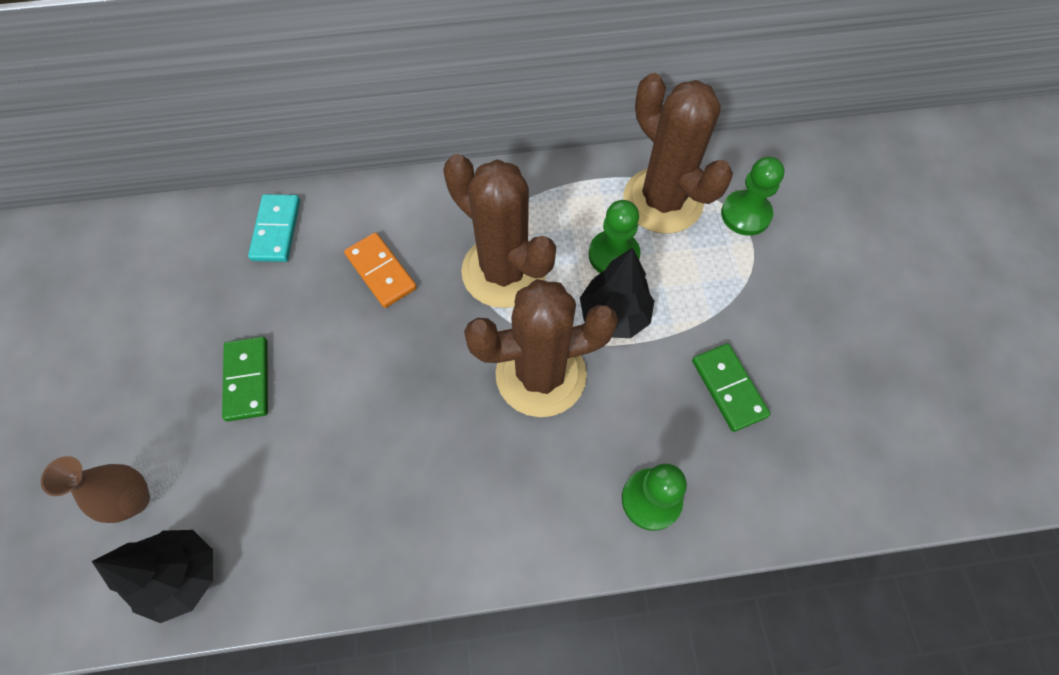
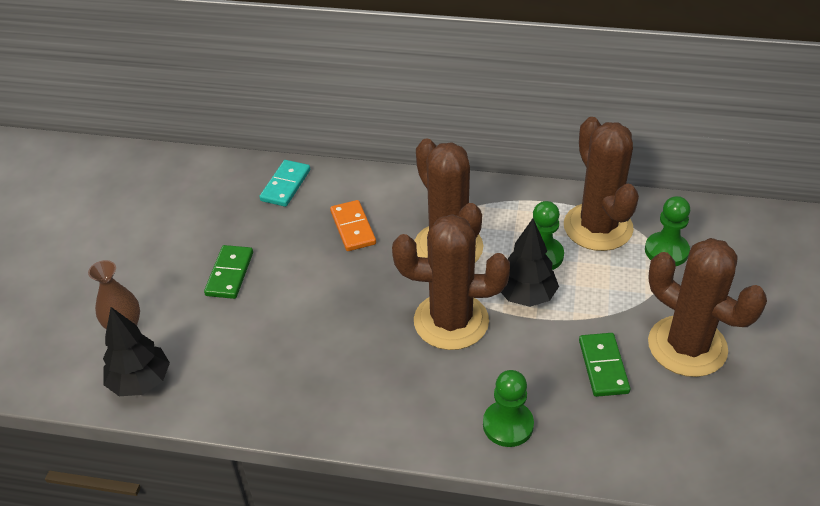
camera: 20 degrees right, 20 degrees down
(807, 336) = (687, 346): none -> brown cactus

